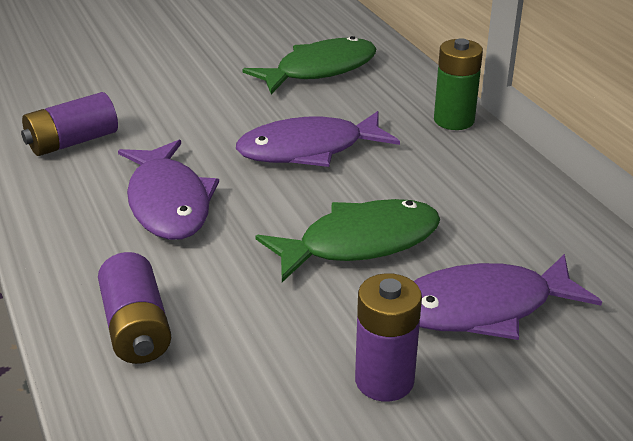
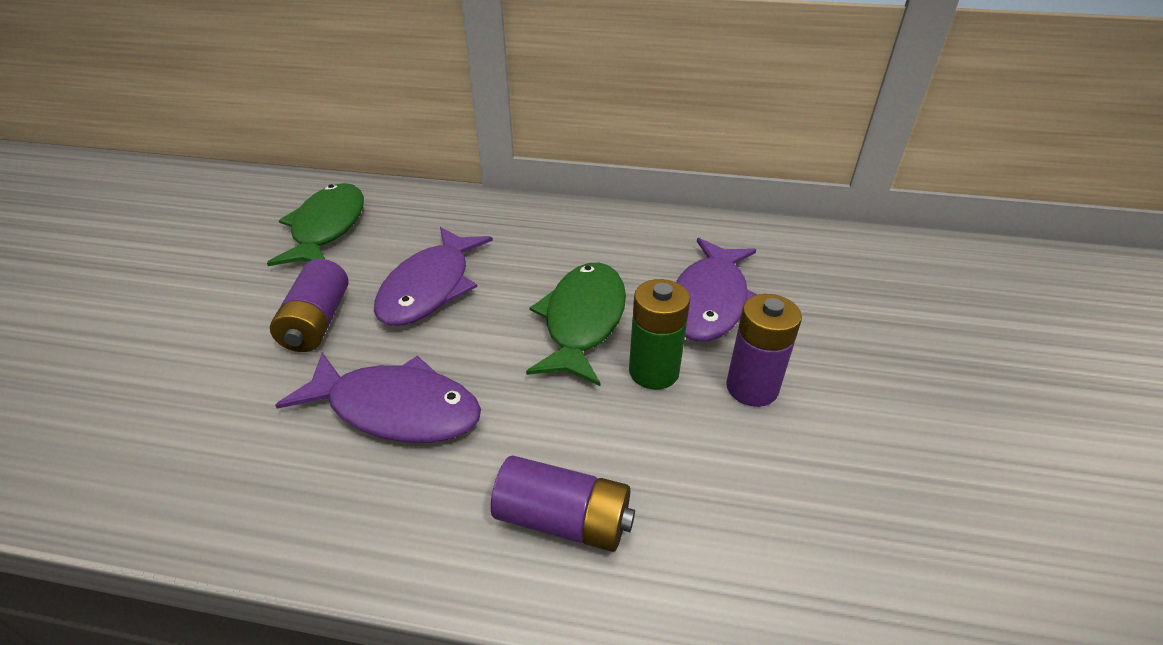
camera: 55 degrees left, 5 degrees up
(73, 142) = (190, 438): purple battery -> purple battery (317, 322)
(454, 120) = (488, 205): green battery -> green battery (654, 371)

